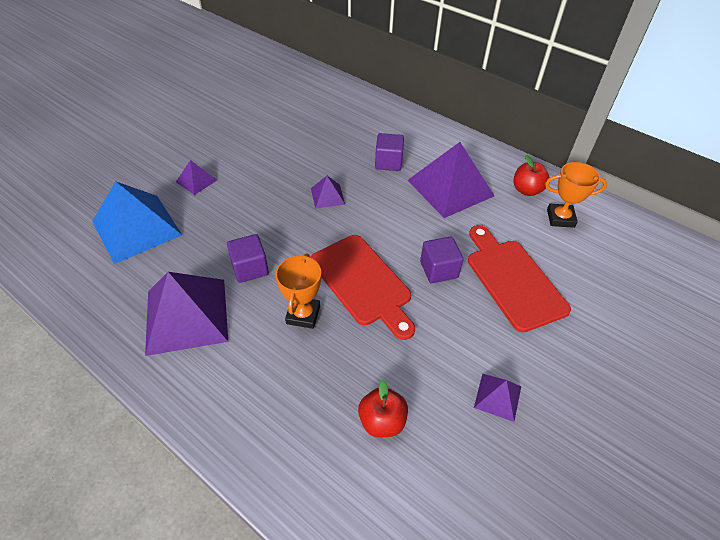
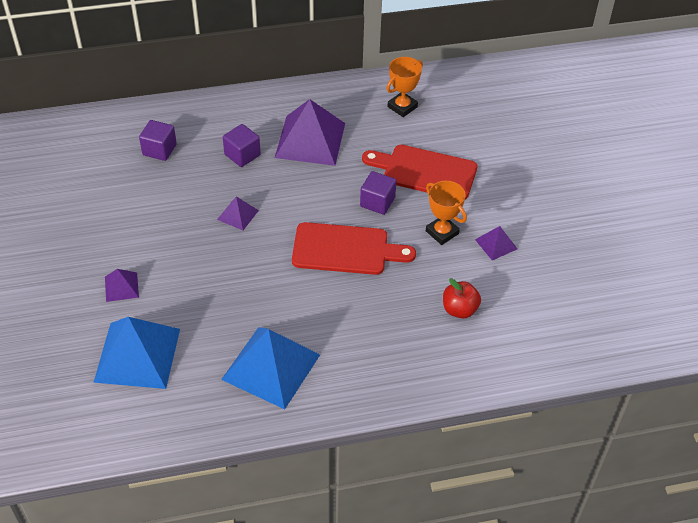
camera: 50 degrees left, 0 degrees up
(186, 315) = (271, 367): purple pyramid -> blue pyramid
(250, 268) = (263, 305): purple cube -> purple cube (159, 150)
(303, 315) = (339, 299): orange trophy -> orange trophy (442, 232)
(527, 190) = (359, 102): red apple -> none

